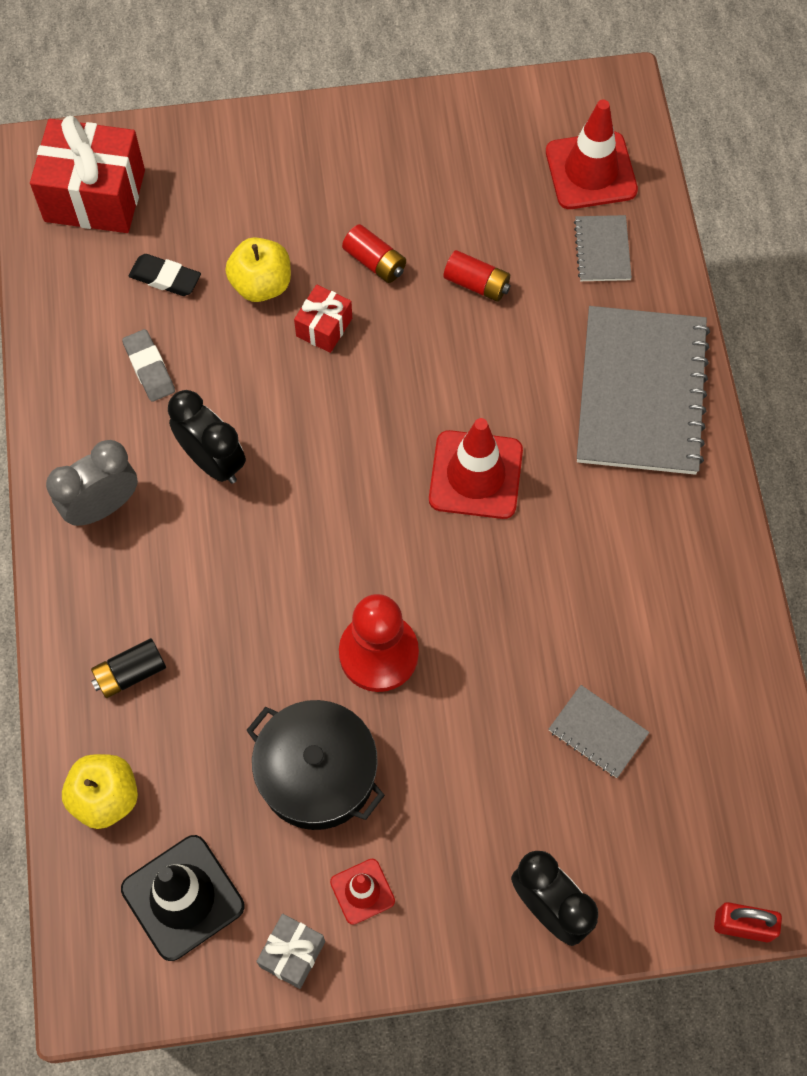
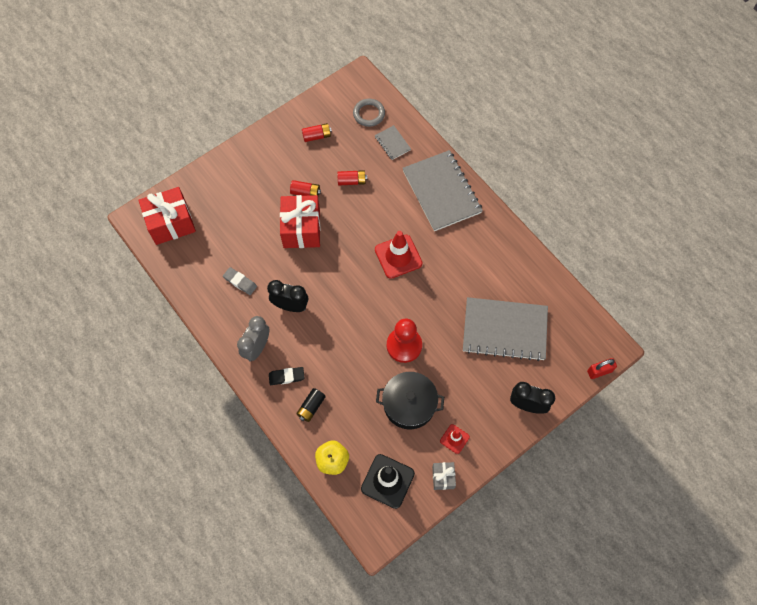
camera: 30 degrees left, 0 degrees up
(165, 278) = (223, 242): black eraser -> black eraser (286, 377)
(261, 284) = (265, 225): yellow apple -> none
(324, 327) = (301, 229): red gift -> red gift, size x1.99
(463, 165) = (317, 136): none -> red battery
(591, 171) = (369, 114): red traffic cone -> grey ring
(598, 732) = (504, 329): grey notebook -> grey notebook, size x2.26

